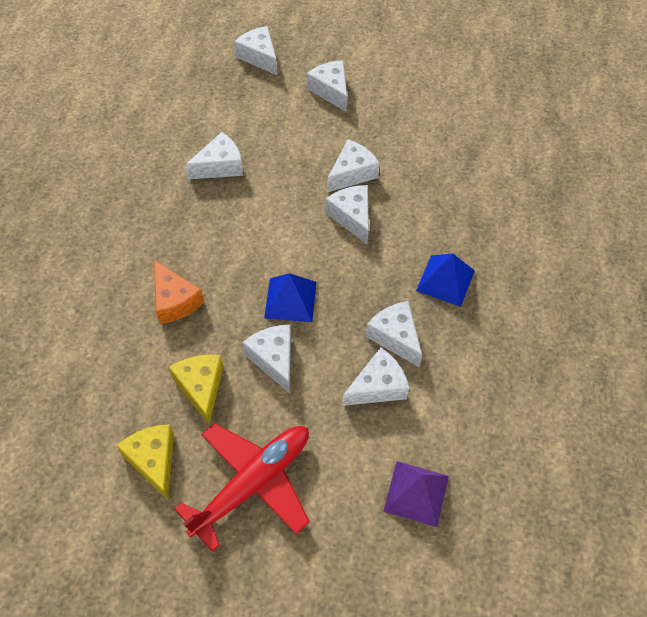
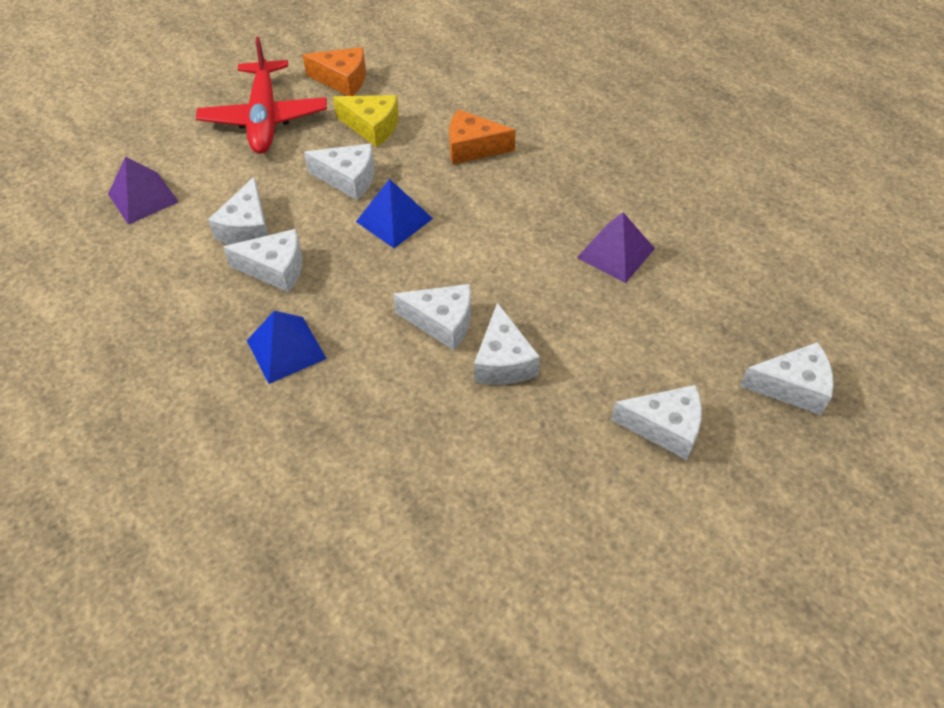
camera: 130 degrees right, 5 degrees down
(153, 461) = (342, 80): yellow cheese -> orange cheese
(220, 166) = (616, 253): white cheese -> purple pyramid

